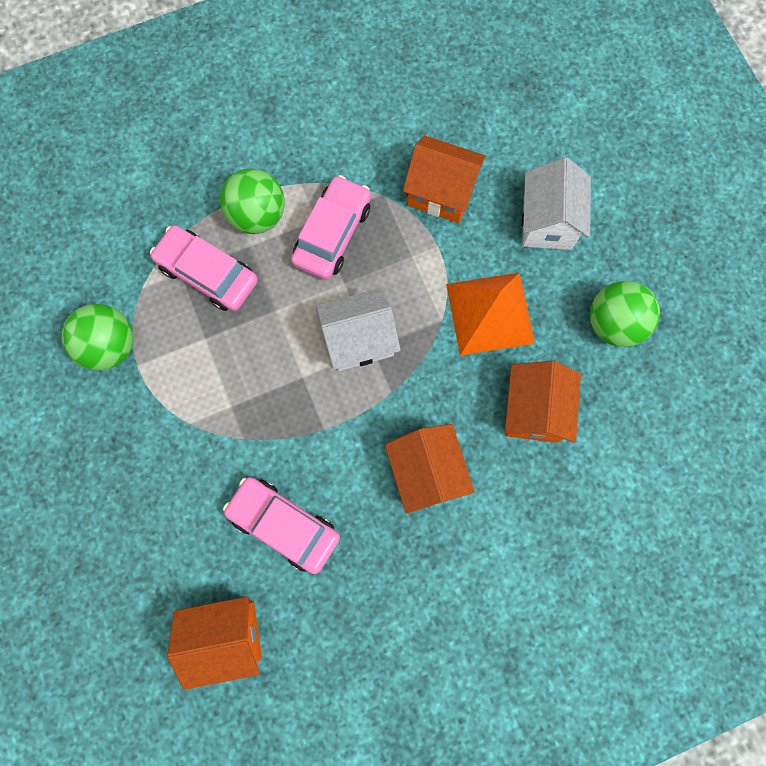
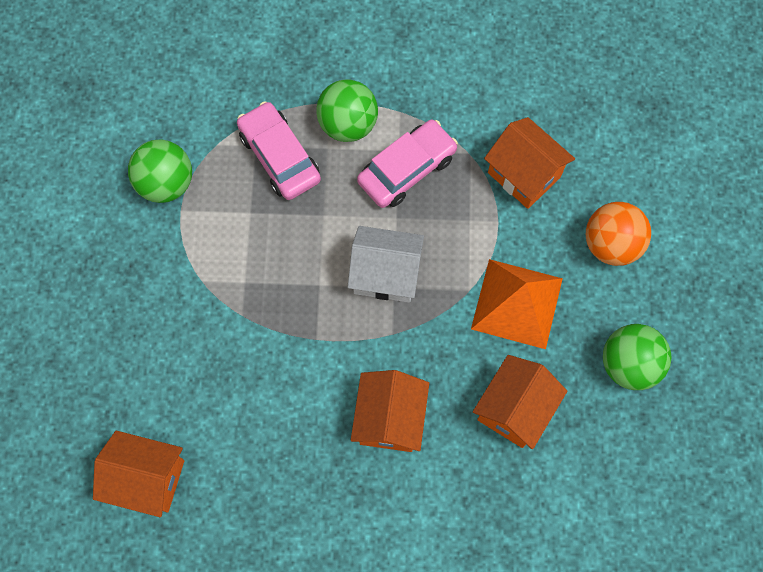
camera: 25 degrees right, 5 degrees down
(284, 524) = (242, 406): pink car -> none
(547, 222) = (611, 244): white house -> orange ball

